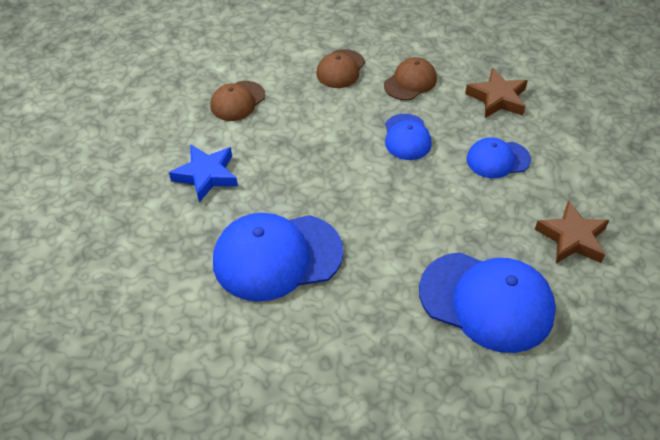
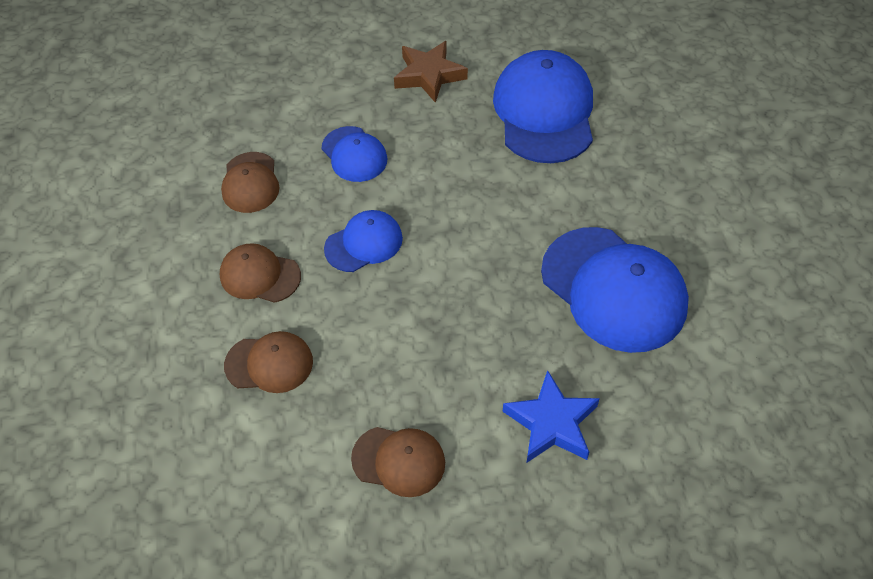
camera: 115 degrees left, 5 degrees up
(497, 98) = (250, 183): brown star -> brown cap

